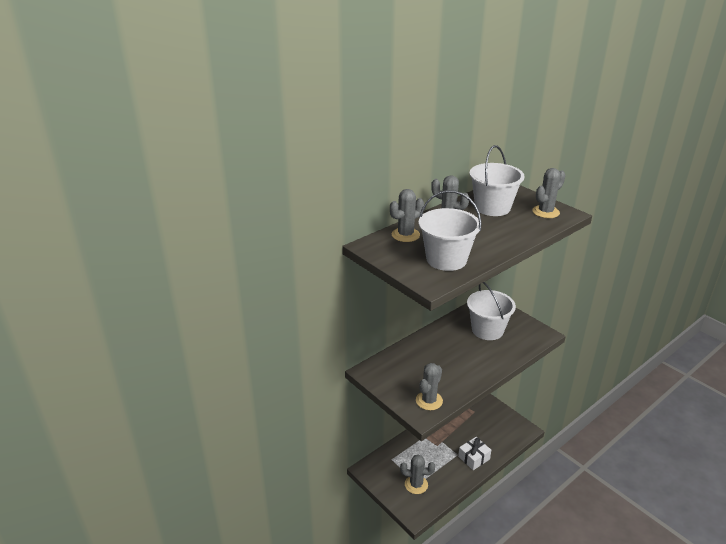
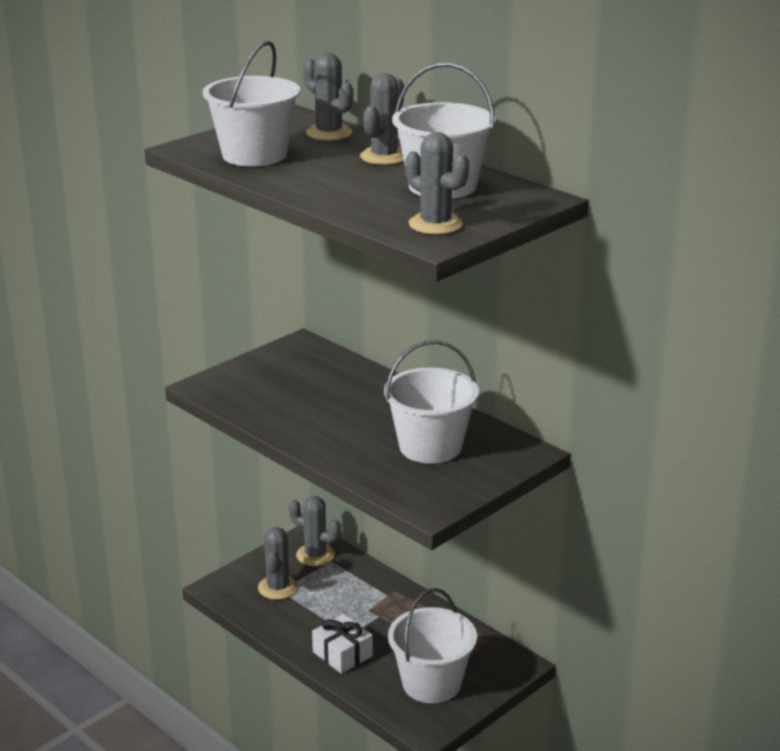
camera: 85 degrees right, 5 degrees down
(429, 401) = (234, 391): grey cactus -> grey cactus (315, 555)
(493, 425) = (431, 683): none -> white bucket

